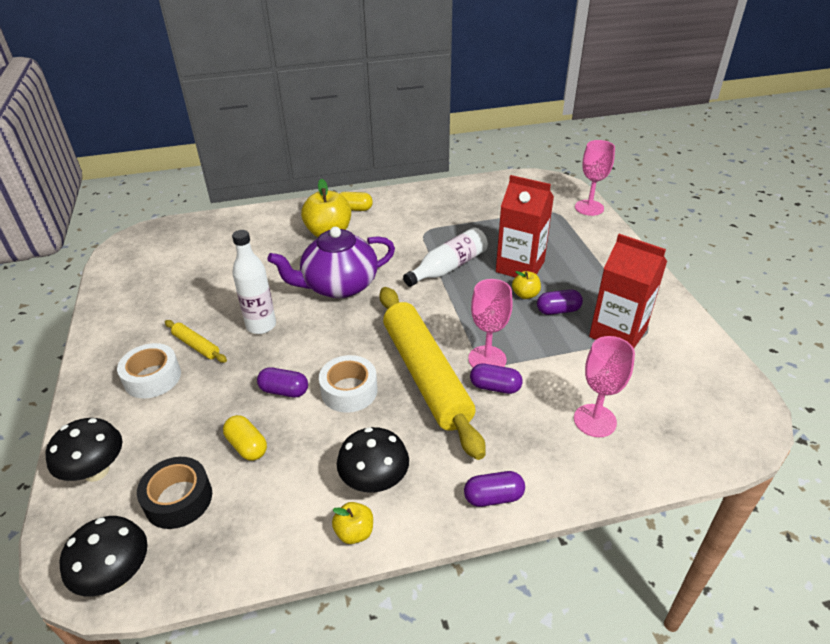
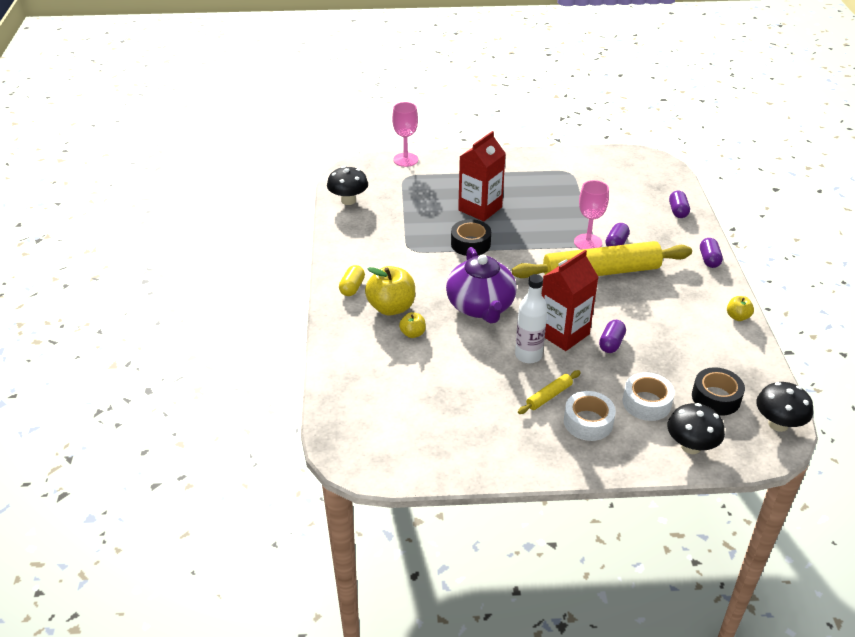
camera: 80 degrees left, 0 degrees up
(247, 446) = (667, 363): yellow capsule -> none
(349, 391) = (614, 310): white tape -> white tape (646, 403)
(374, 481) = (698, 305): black mushroom -> black mushroom (348, 200)
(448, 267) = (470, 244): white bottle -> black tape
(525, 295) = (517, 213): yellow apple -> yellow apple (413, 333)
(558, 310) = (539, 202): purple capsule -> purple capsule (677, 211)
(595, 420) = (649, 211): pink goblet -> none
(617, 333) = (569, 184): red carton -> red carton (563, 333)

